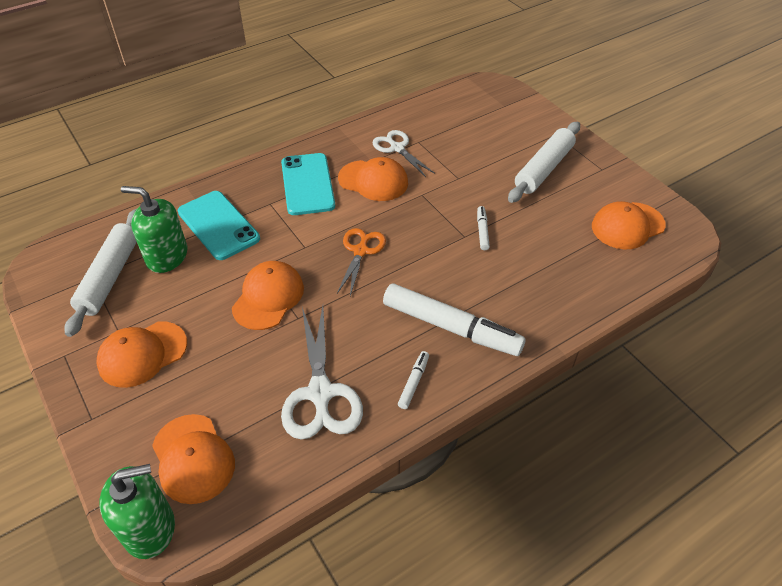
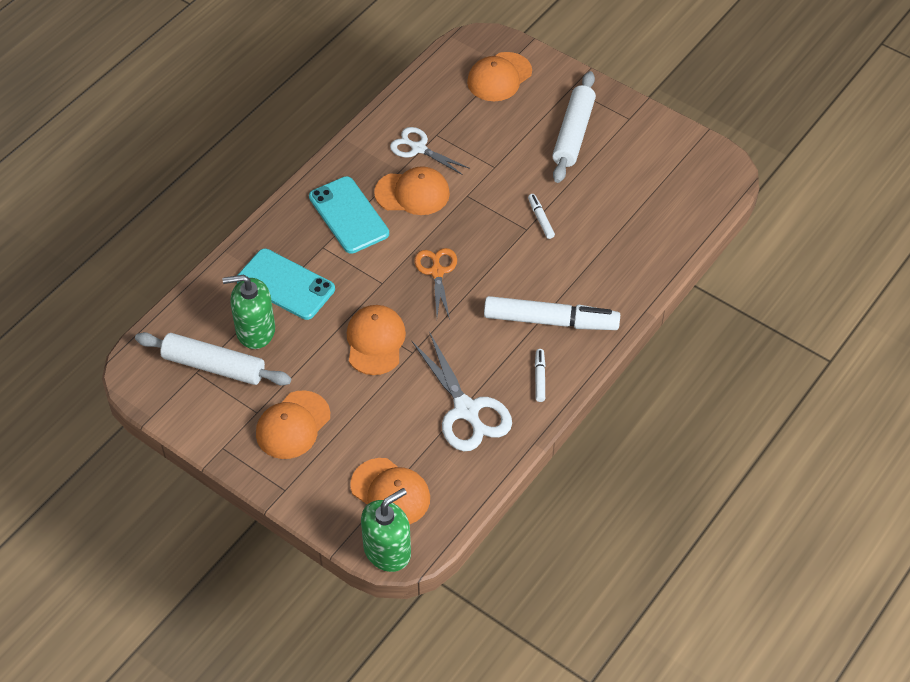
camera: 20 degrees left, 5 degrees up
(110, 277) = (214, 366): white rolling pin -> white rolling pin turned 60 degrees counterclockwise
(627, 226) = (671, 176): orange cap -> orange cap (499, 77)

